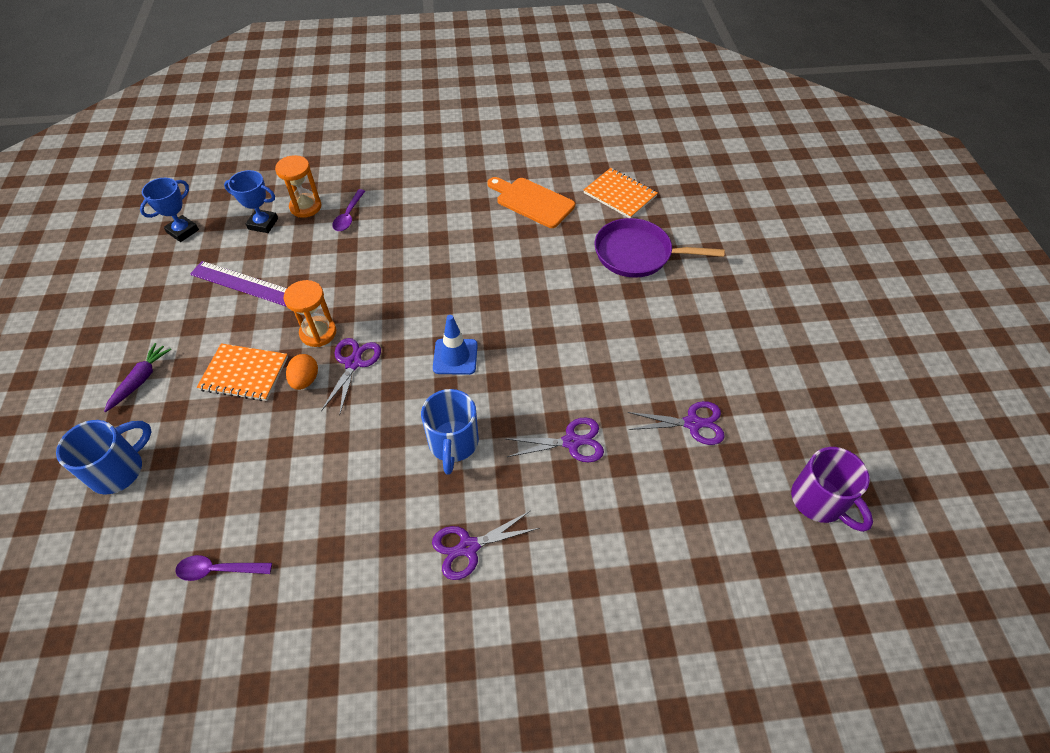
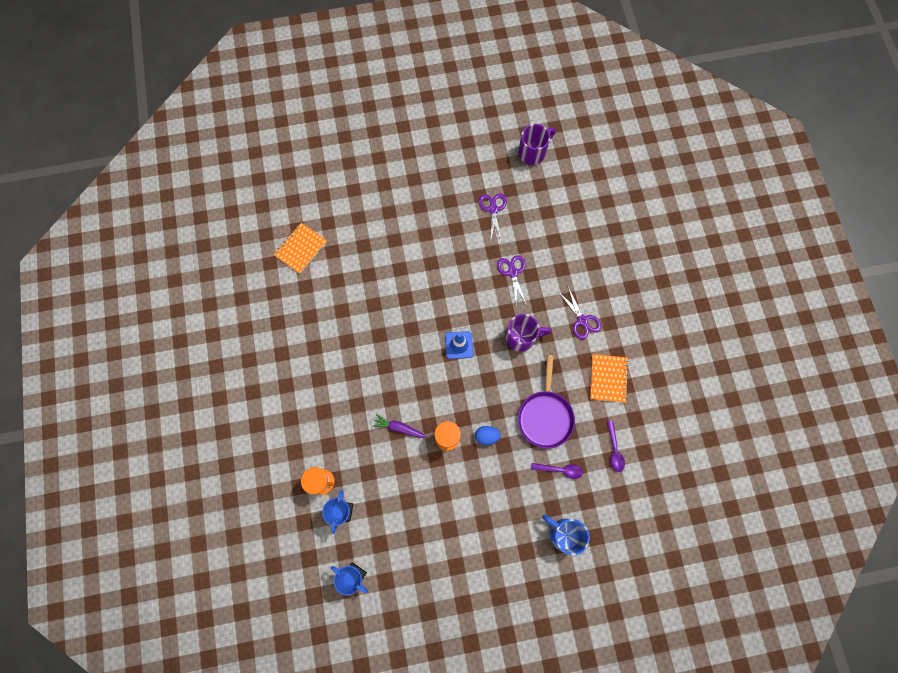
camera: 95 degrees left, 20 degrees up
(140, 380) = (498, 548): purple carrot -> purple carrot (399, 428)
(244, 373) = (485, 478): orange notebook -> orange notebook (608, 378)
(245, 284) = (407, 504): purple ruler -> none
(305, 380) = (486, 436): orange egg -> blue egg
(349, 216) = (331, 444): purple spoon -> purple spoon (560, 470)
(353, 363) = (470, 408): purple scissors -> none
(453, 443) = (521, 337): blue mug -> purple mug
(532, 201) = (310, 309): orange cutting board -> none
(637, 254) = (361, 237): purple pan -> purple pan (545, 416)

